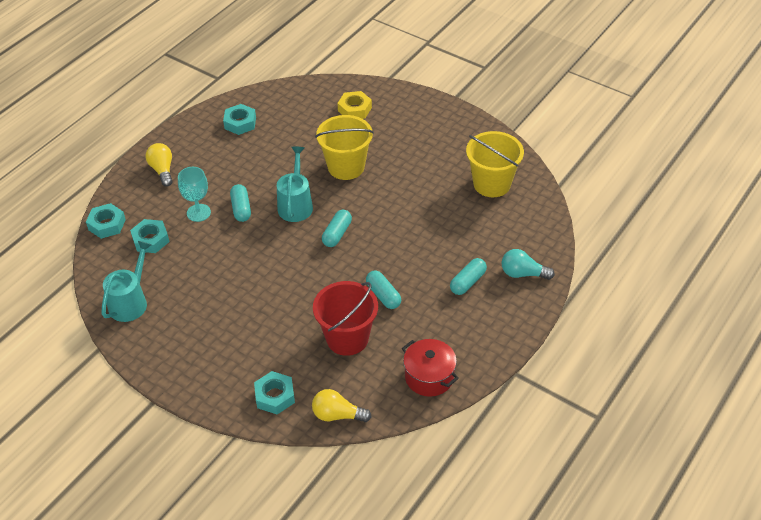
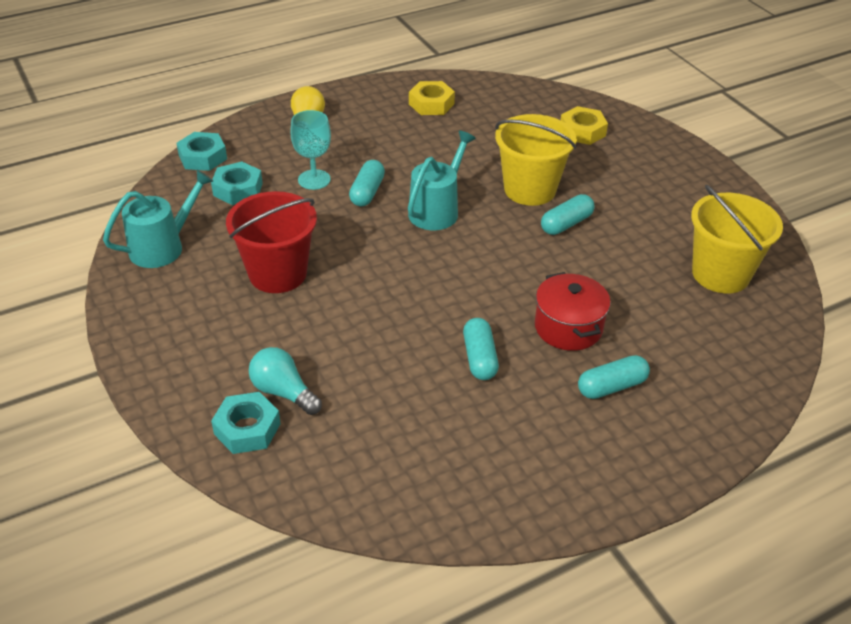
camera: 25 degrees right, 5 degrees down
(240, 123) = (431, 104): turquoise nut -> yellow nut
(337, 234) = (467, 261): turquoise capsule -> turquoise capsule (566, 224)
(337, 415) = (311, 490): yellow light bulb -> none
(347, 338) = (394, 394): red bucket -> red bucket (278, 274)
(429, 377) = (475, 494): red pot -> red pot (568, 327)
(522, 273) = (703, 406): turquoise light bulb -> turquoise light bulb (283, 392)

